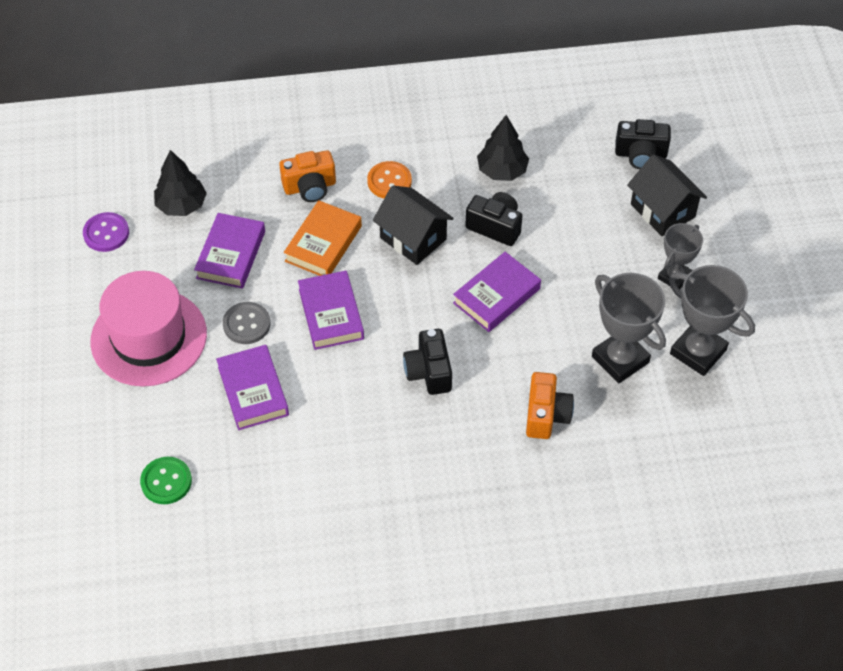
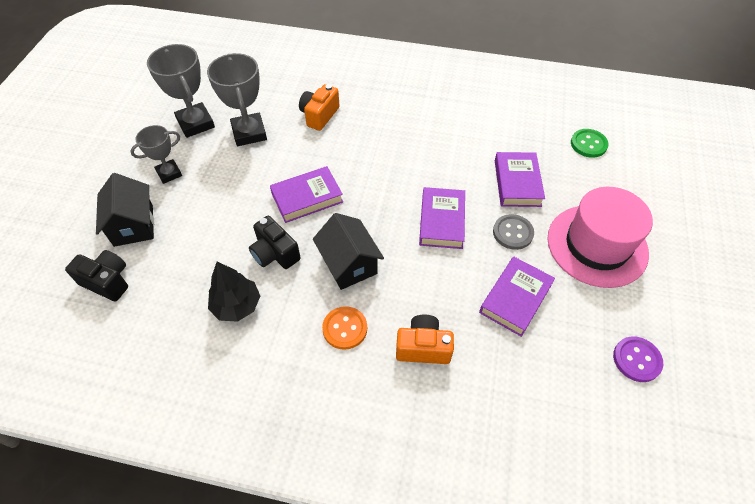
camera: 160 degrees left, 0 degrees up
(181, 205) = (557, 368): black tree -> none
(323, 243) = (429, 284): orange book -> none
(429, 372) = (384, 161): black camera -> none

